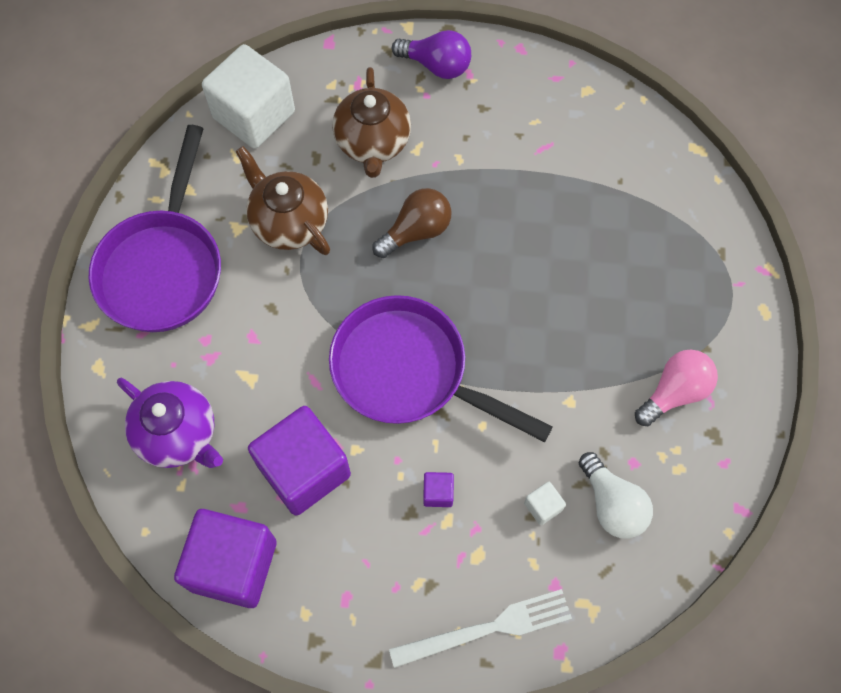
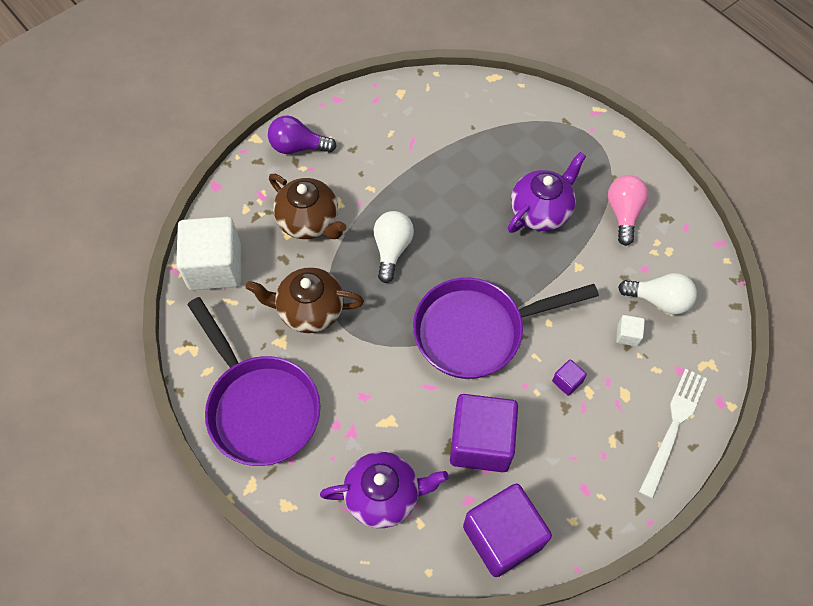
camera: 45 degrees left, 5 degrees down
(416, 231) = (392, 249): brown light bulb -> white light bulb
(436, 65) = (298, 147): purple light bulb -> purple light bulb turned 150 degrees counterclockwise
(594, 317) = (541, 211): none -> purple teapot

